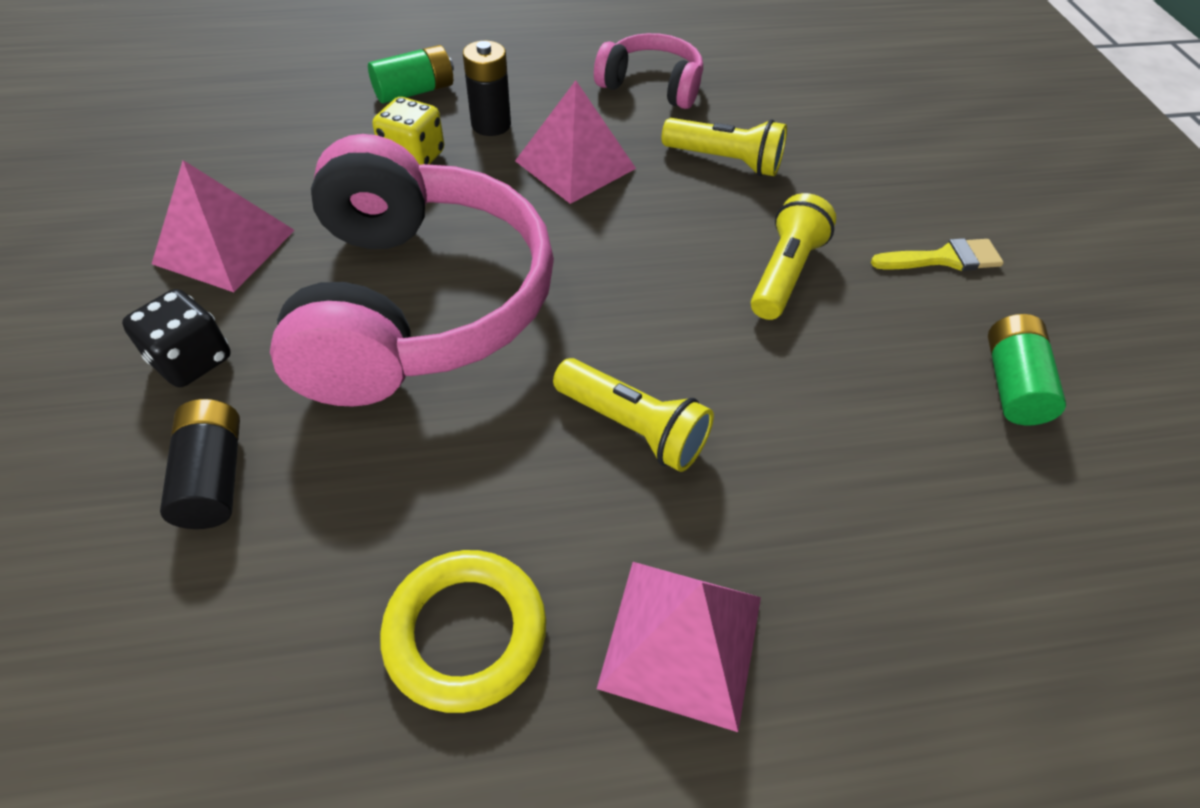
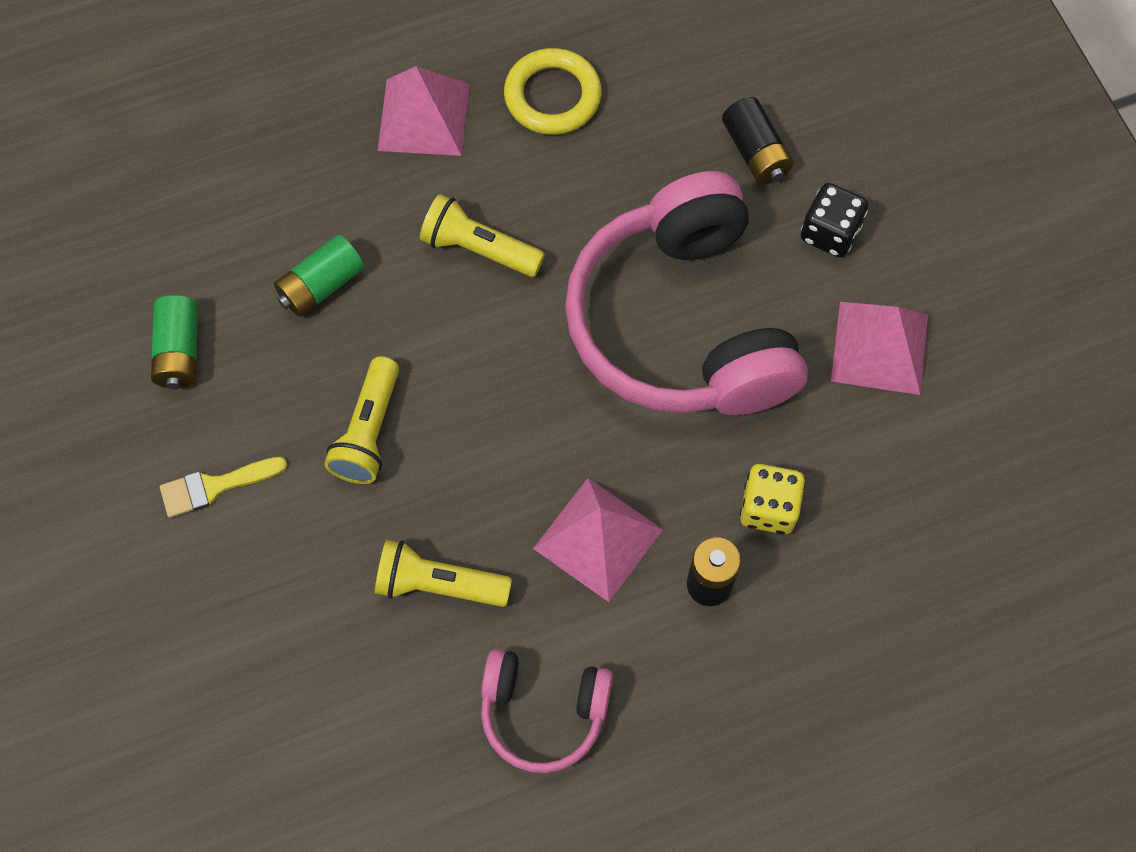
camera: 170 degrees right, 15 degrees up
(415, 91) = (819, 626): green battery -> green battery (321, 286)

